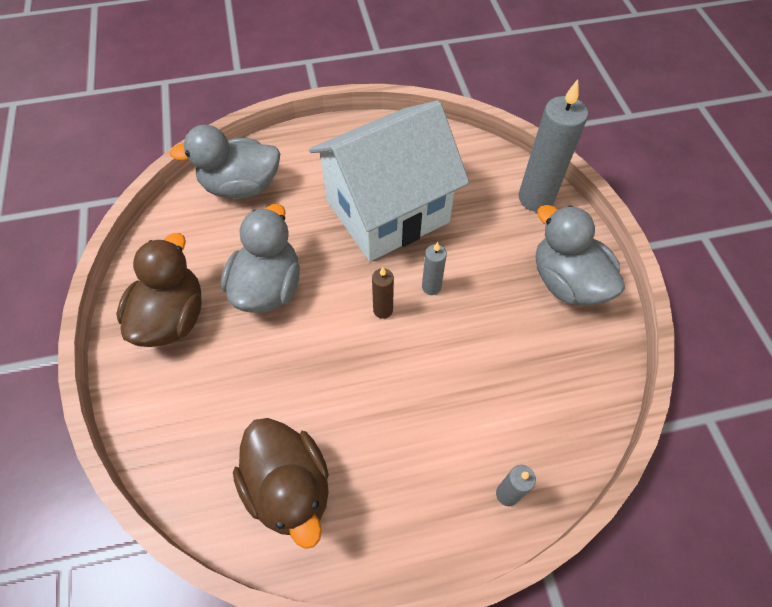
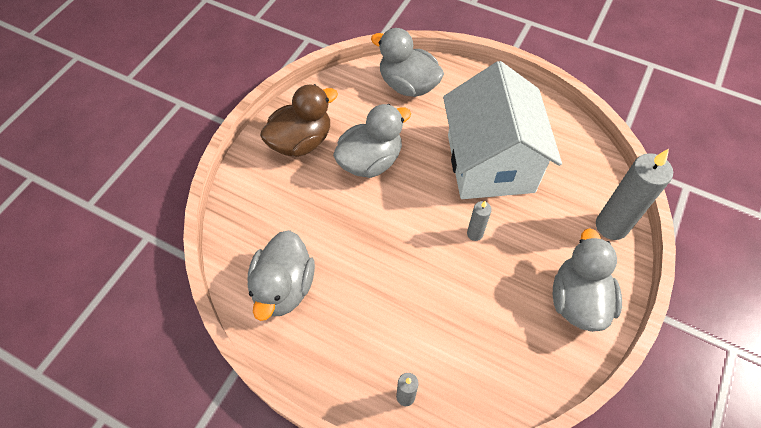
camera: 40 degrees right, 0 degrees up
(289, 487) = (284, 287): brown duck -> grey duck
(383, 310) = (429, 225): brown candle -> none
(387, 211) = (490, 163): white house -> white house turned 75 degrees clockwise

